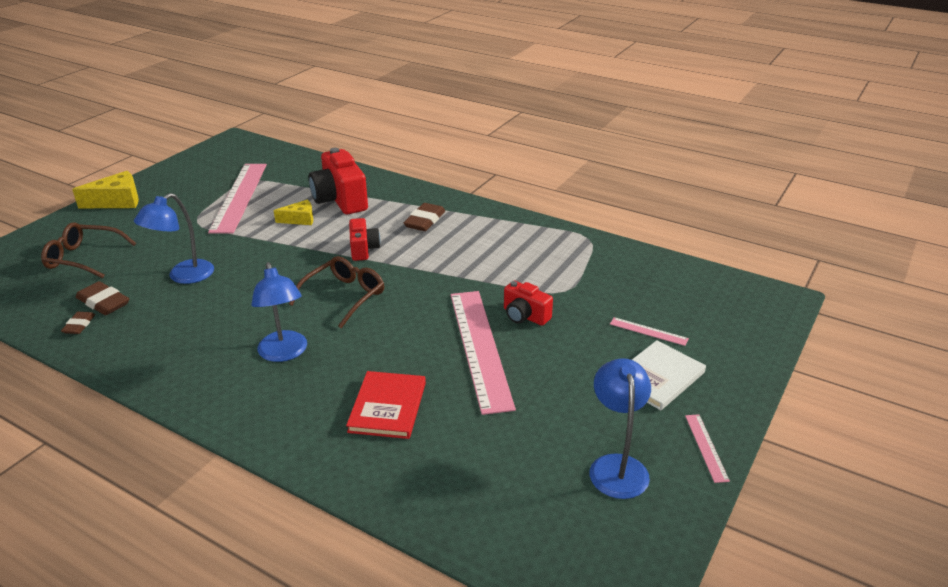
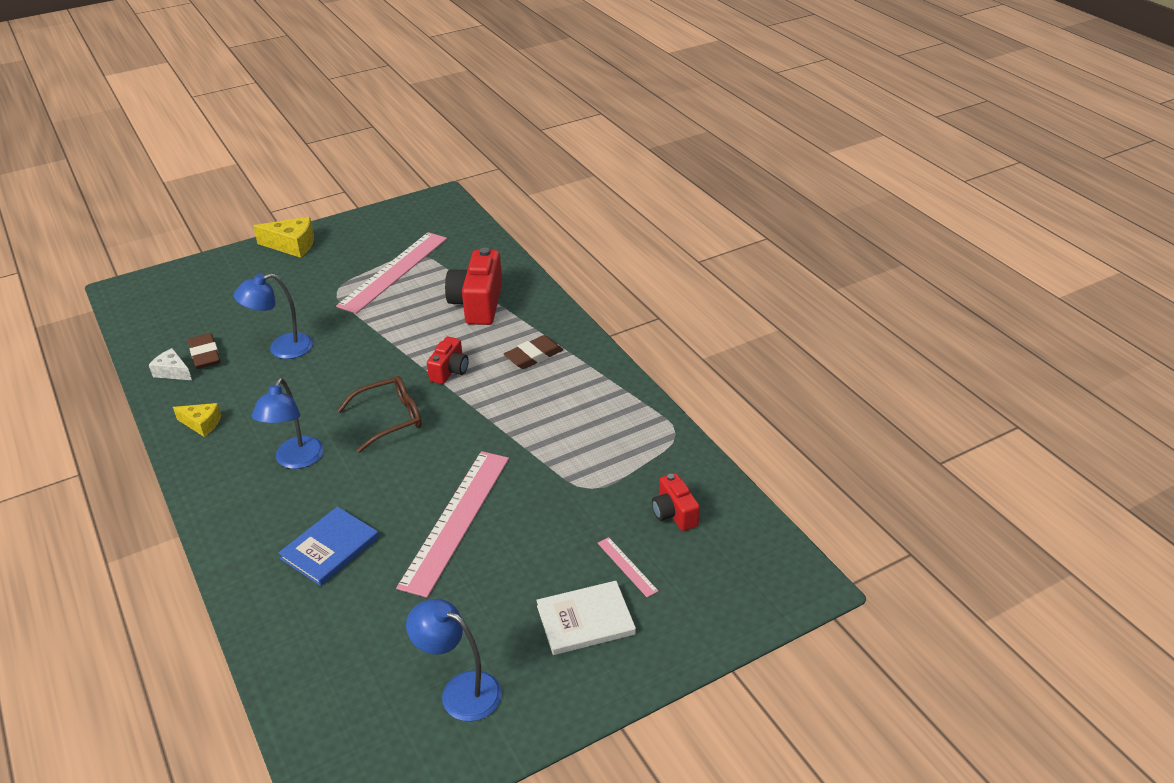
camera: 30 degrees right, 5 degrees up
(79, 325) = (172, 372): brown eraser -> white cheese
(83, 258) = (223, 301): brown glasses -> none
(300, 219) = (423, 316): yellow cheese -> yellow cheese (202, 424)
(387, 407) = (330, 548): red book -> blue book
(525, 316) = (527, 502): red camera -> red camera (674, 513)
(616, 466) = (460, 691): blue lamp -> blue lamp turned 90 degrees counterclockwise
(706, 447) = (556, 711): pink ruler -> none

